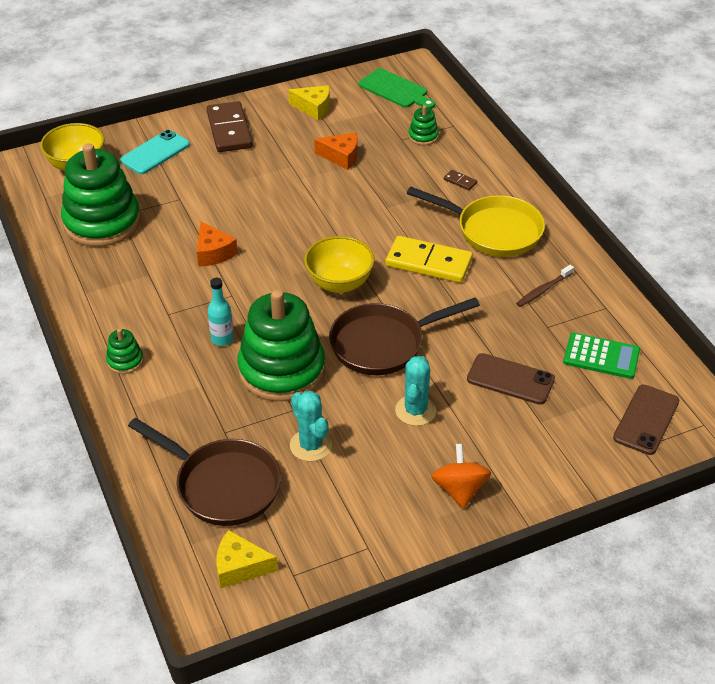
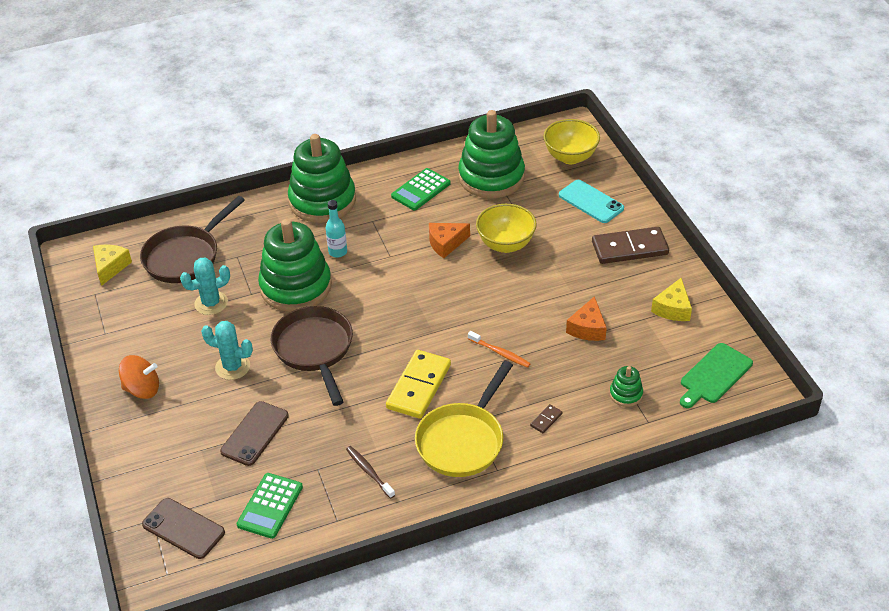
camera: 95 degrees right, 0 degrees up
(116, 277) = (420, 190): none -> green calculator
(125, 361) = (322, 201): green stacking toy -> green stacking toy, size x2.37
(339, 283) = (397, 323): yellow bowl -> yellow bowl (505, 244)
(378, 210) = (500, 353): none -> orange toothbrush

